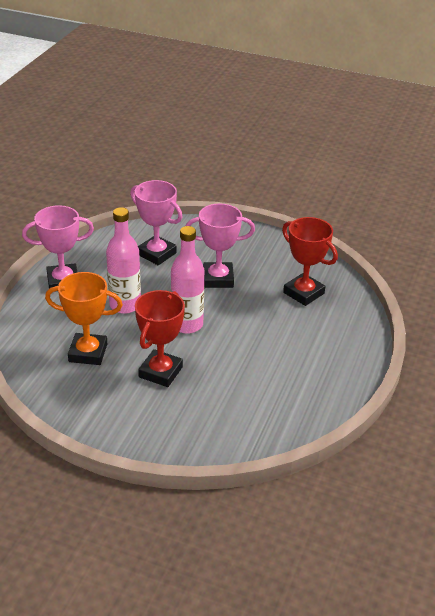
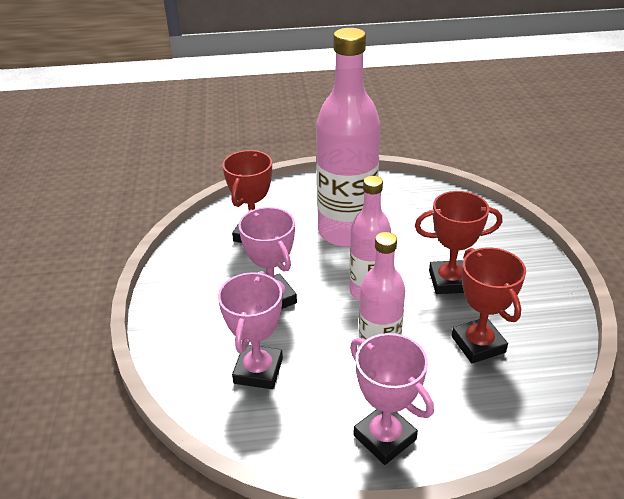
camera: 115 degrees left, 0 degrees up
(88, 353) = (478, 344): orange trophy -> red trophy
(270, 343) = (346, 232): none -> pink bottle

